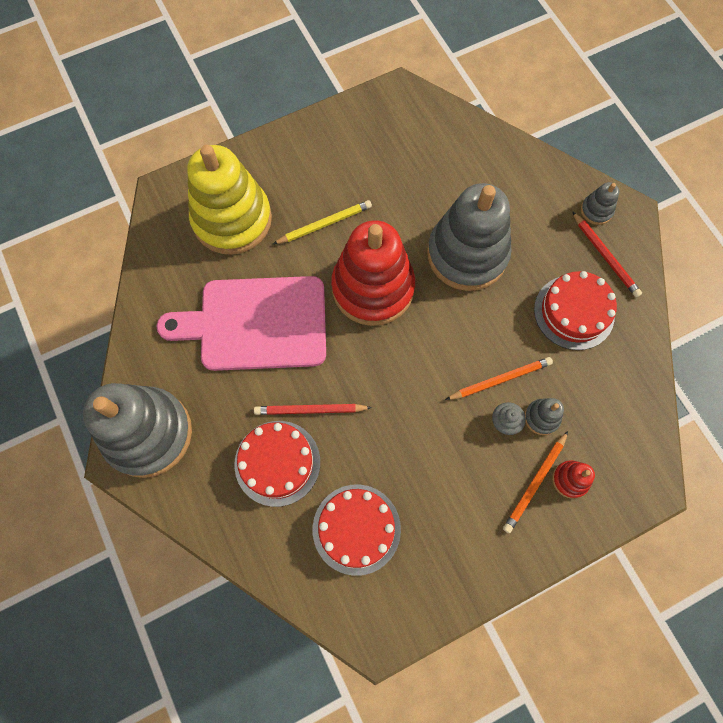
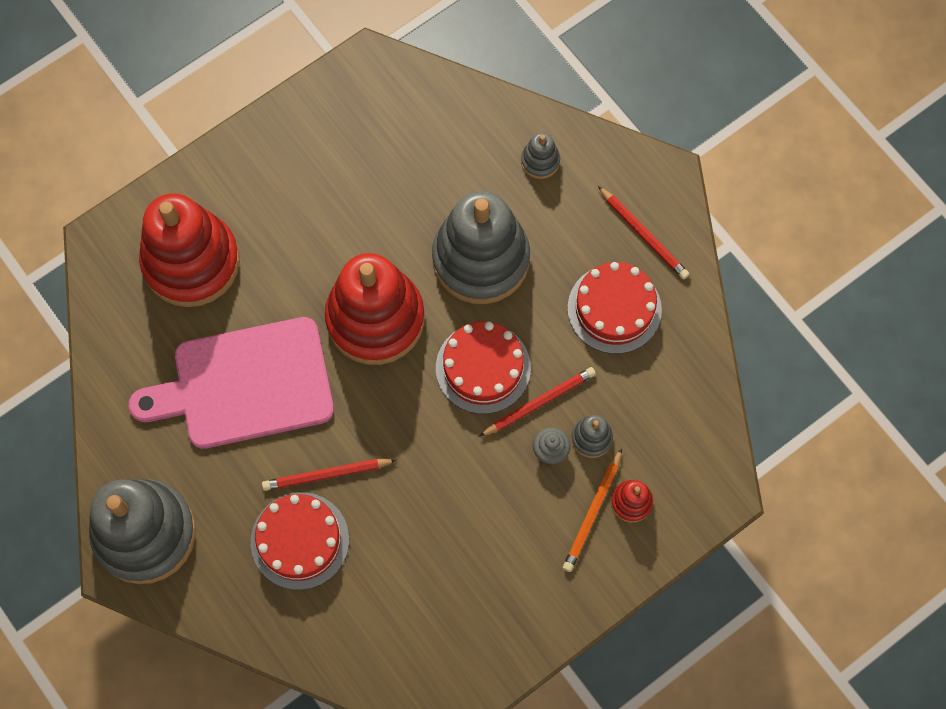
camera: 10 degrees left, 0 degrees up
(232, 219) = (191, 262): yellow stacking toy -> red stacking toy
(324, 224) = (304, 249): yellow pencil -> none
(356, 529) = (401, 597): red cake -> red cake (483, 368)
(500, 379) = (539, 402): orange pencil -> red pencil
(596, 210) = (627, 179): grey stacking toy -> grey stacking toy (540, 161)

